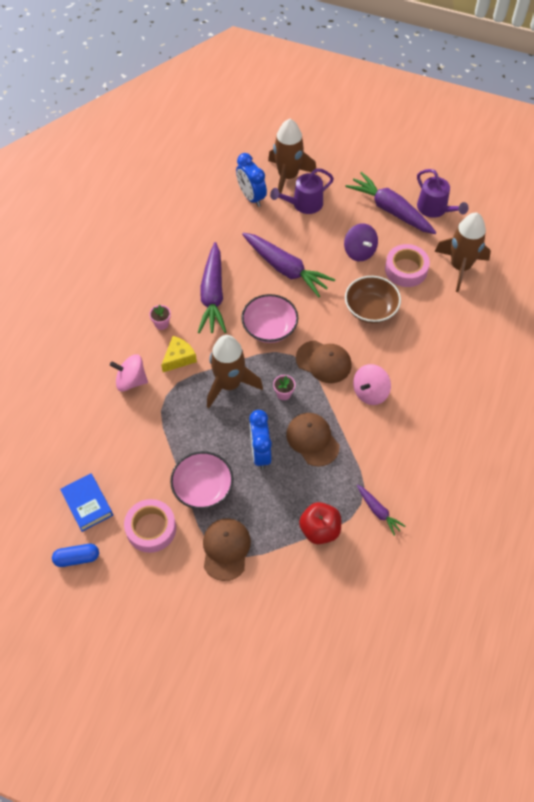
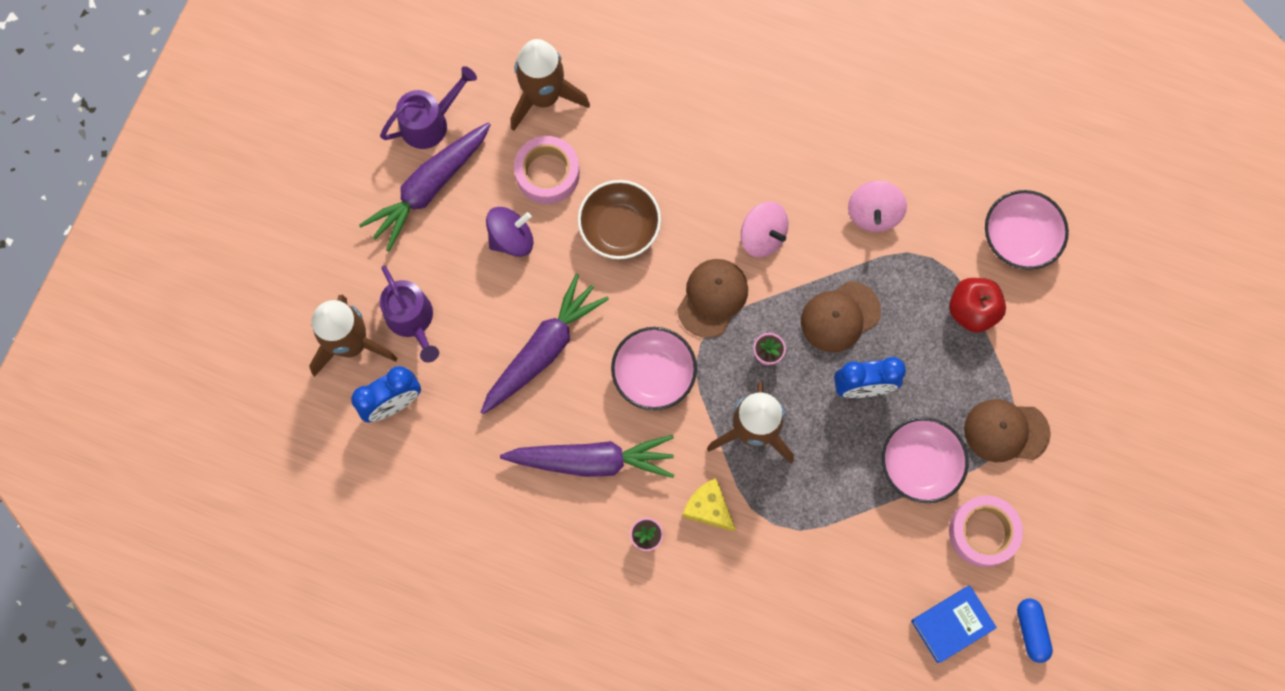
camera: 90 degrees left, 15 degrees up
(131, 381) = (750, 577): pink spinning top -> pink spinning top (873, 214)
(378, 511) = (942, 236): purple carrot -> none
(380, 568) = (1019, 238): none -> pink bowl

